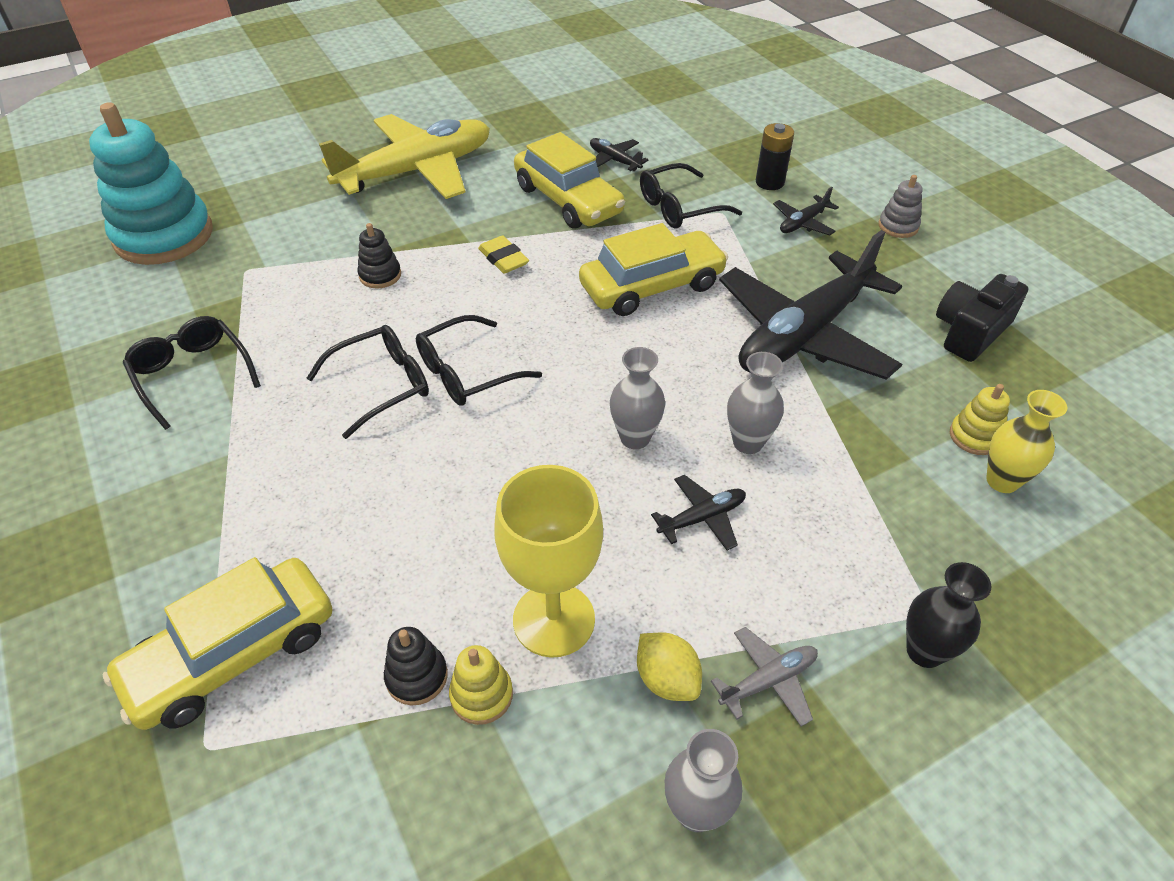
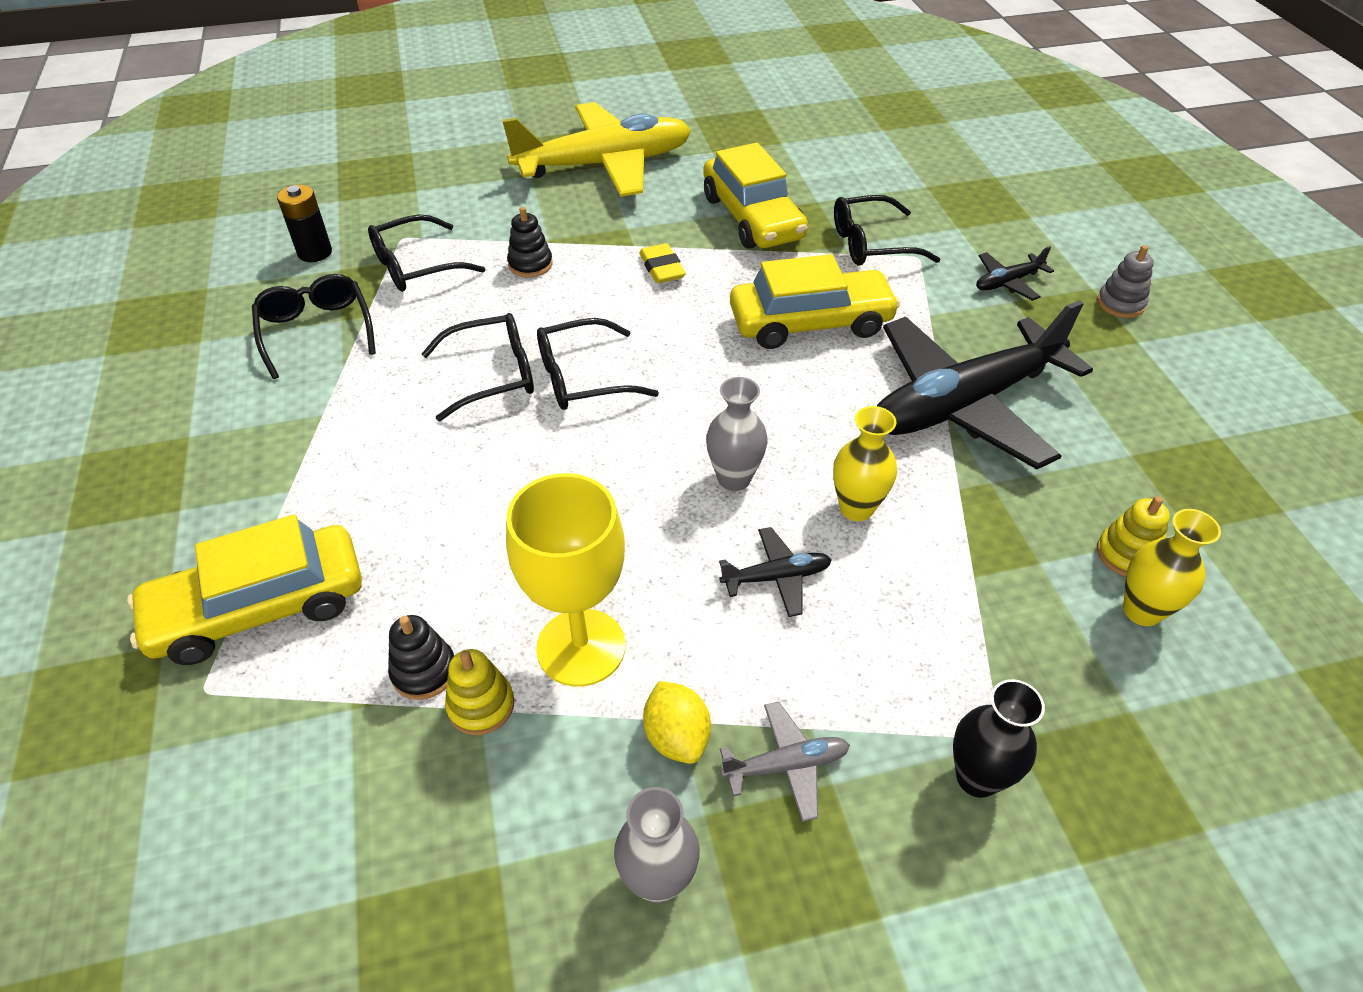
camera: 15 degrees right, 0 degrees up
(164, 236) = (337, 192): turquoise stacking toy -> none
(269, 295) = (415, 266): none -> black glasses
(614, 160) = (818, 183): black plane -> none
(747, 442) = (856, 508): grey vase -> yellow vase
(769, 182) = (985, 232): black battery -> black battery (315, 252)
(970, 332) = (1165, 436): black camera -> none

